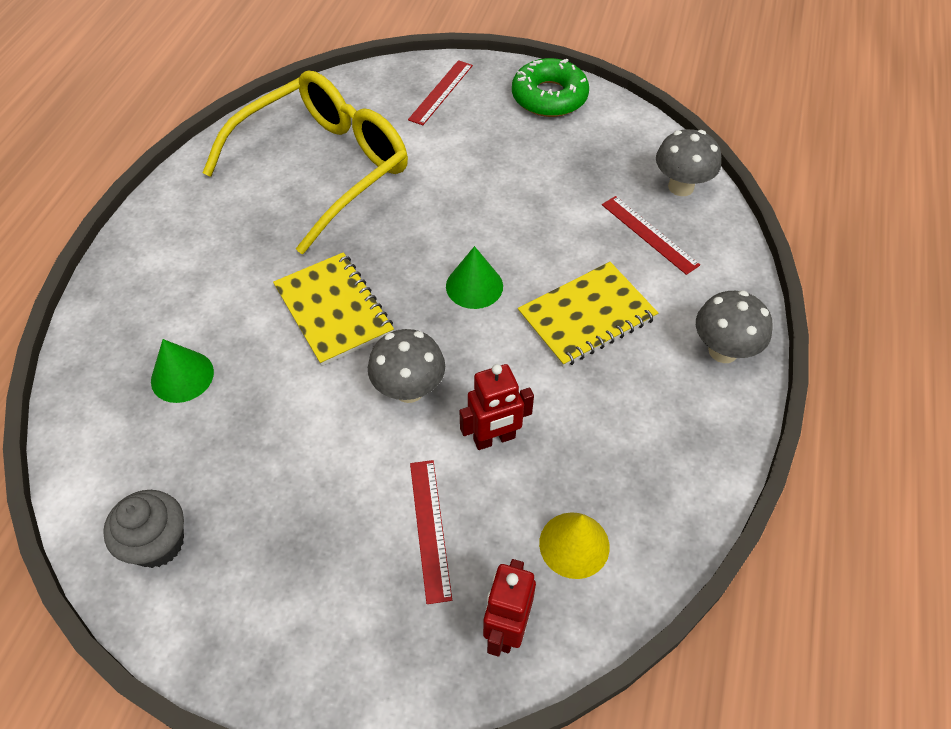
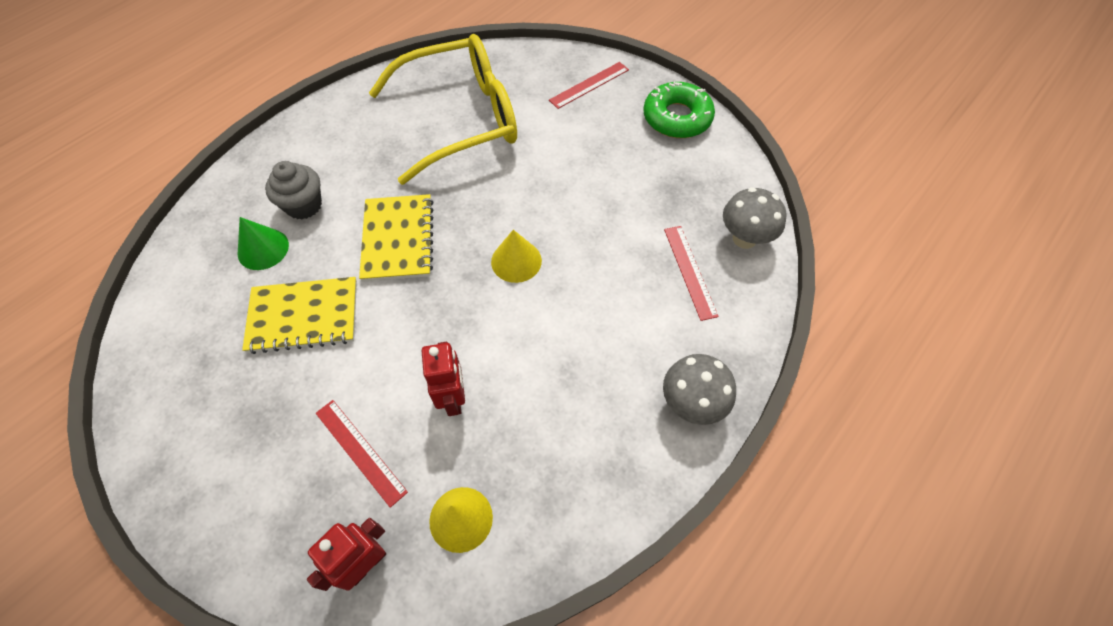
camera: 25 degrees right, 5 degrees up
(158, 543) = (171, 372): grey cupcake -> grey cupcake (304, 205)
(409, 389) = (414, 328): grey mushroom -> none
(430, 528) = (360, 451): red ruler -> red ruler turned 60 degrees counterclockwise
(474, 286) = (516, 261): green cone -> yellow cone
(494, 439) = (453, 398): red robot -> red robot turned 105 degrees counterclockwise
(587, 316) = (591, 324): yellow notebook -> yellow notebook (304, 316)

